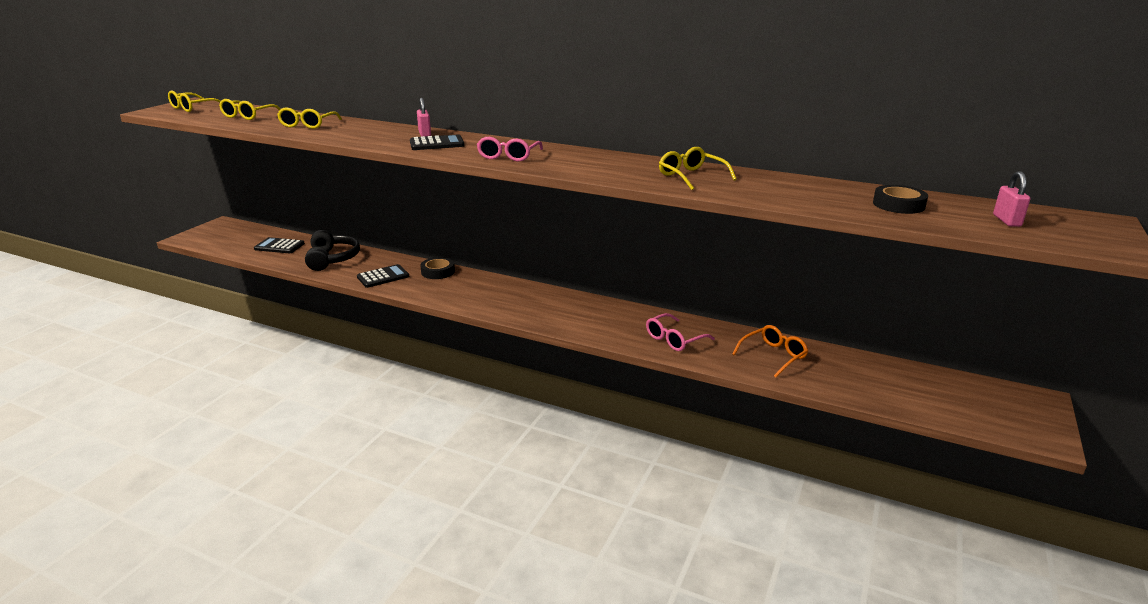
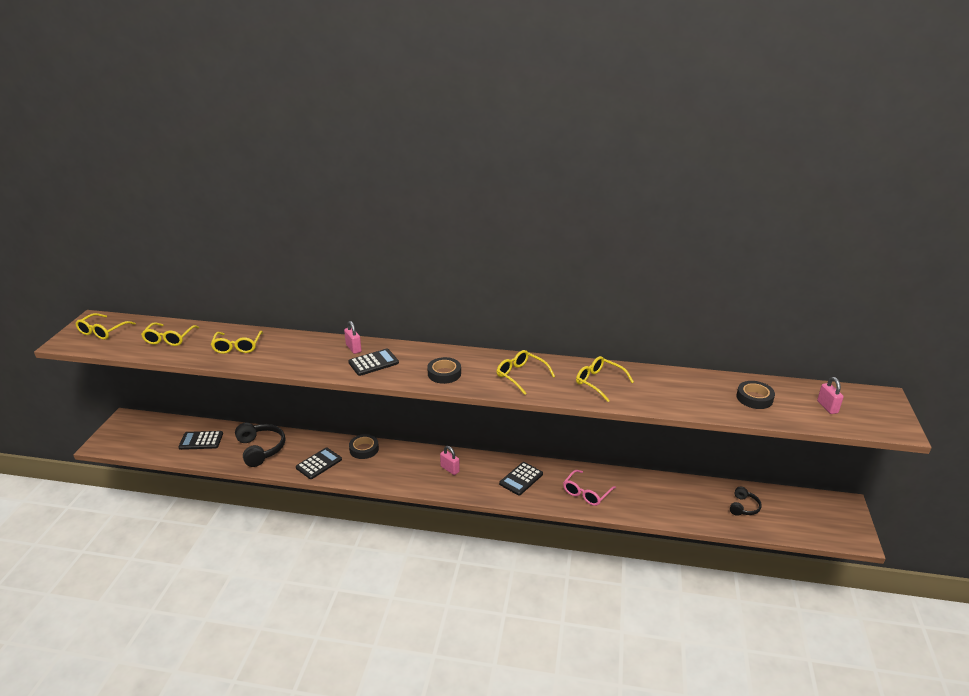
camera: 15 degrees left, 5 degrees up
(508, 156) = (444, 373): pink glasses -> black tape
(522, 299) = (450, 469): none -> pink padlock
(597, 164) = (521, 375): none -> yellow glasses
(600, 317) = (521, 479): none -> black calculator
(773, 356) = (663, 496): orange glasses -> none
(882, 381) = (743, 507): none -> black headphones

